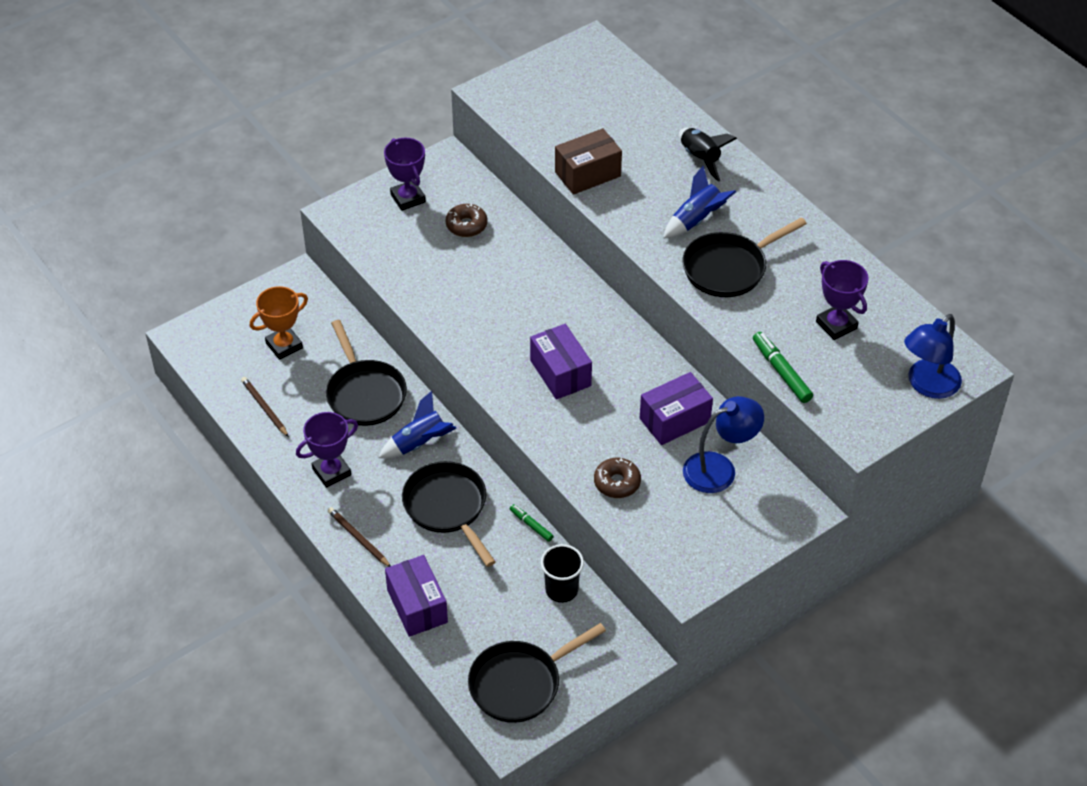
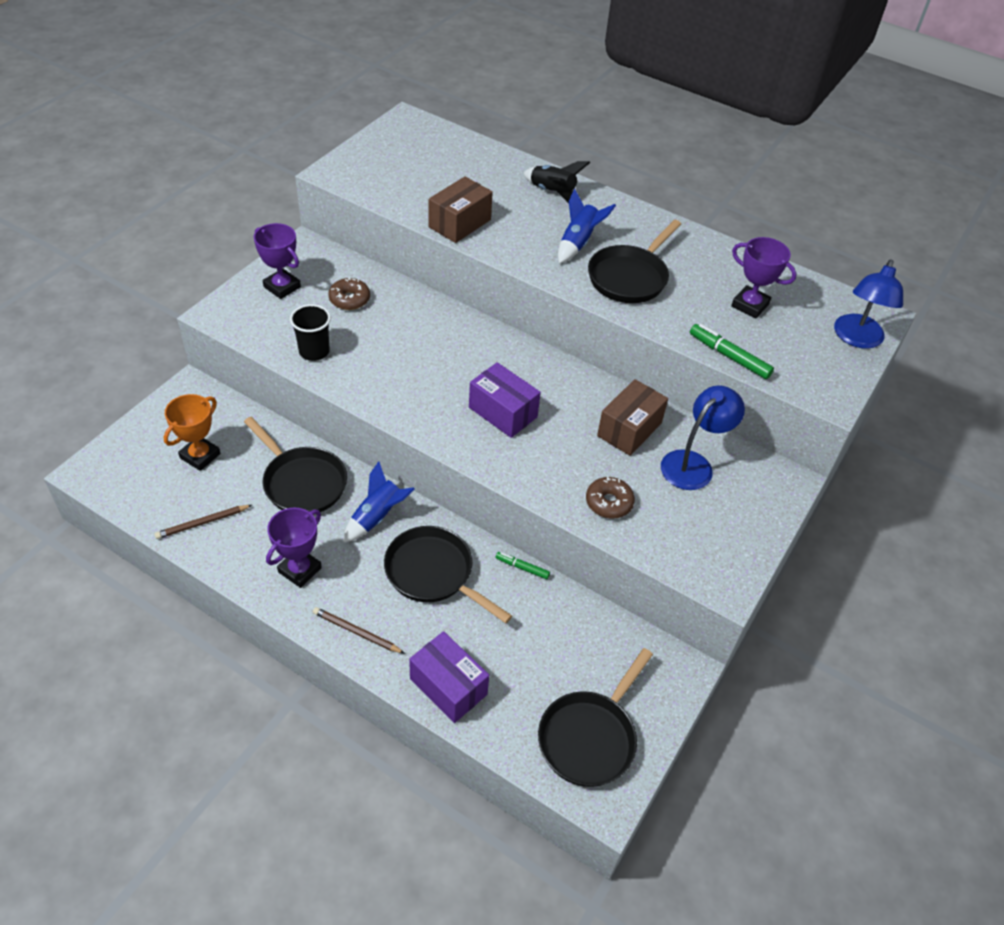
camera: 25 degrees left, 0 degrees up
(264, 408) = (203, 523): brown pencil -> brown pencil turned 60 degrees counterclockwise
(561, 590) = (582, 624): black cup -> black cup (314, 351)
(674, 420) = (629, 429): purple box -> brown box

